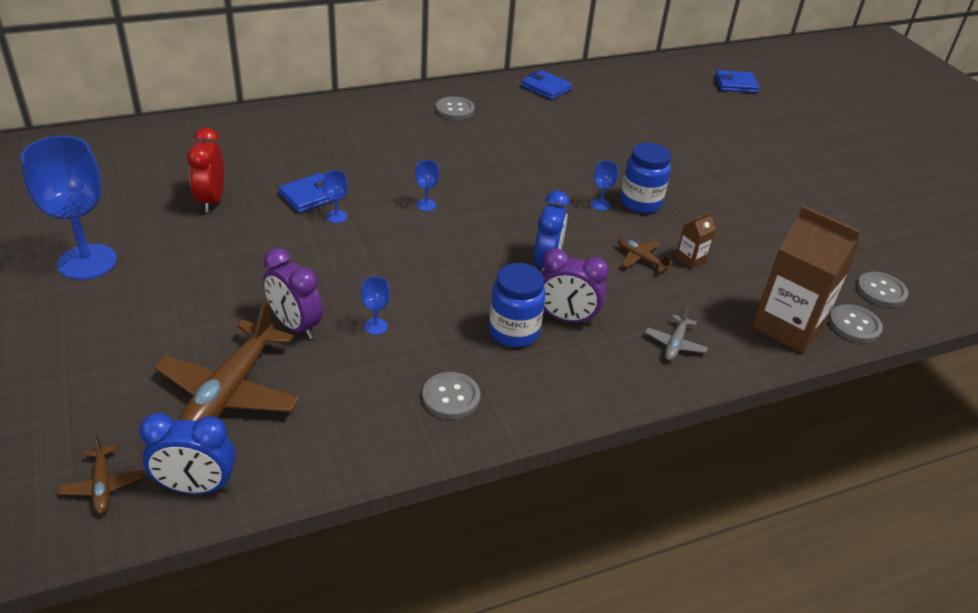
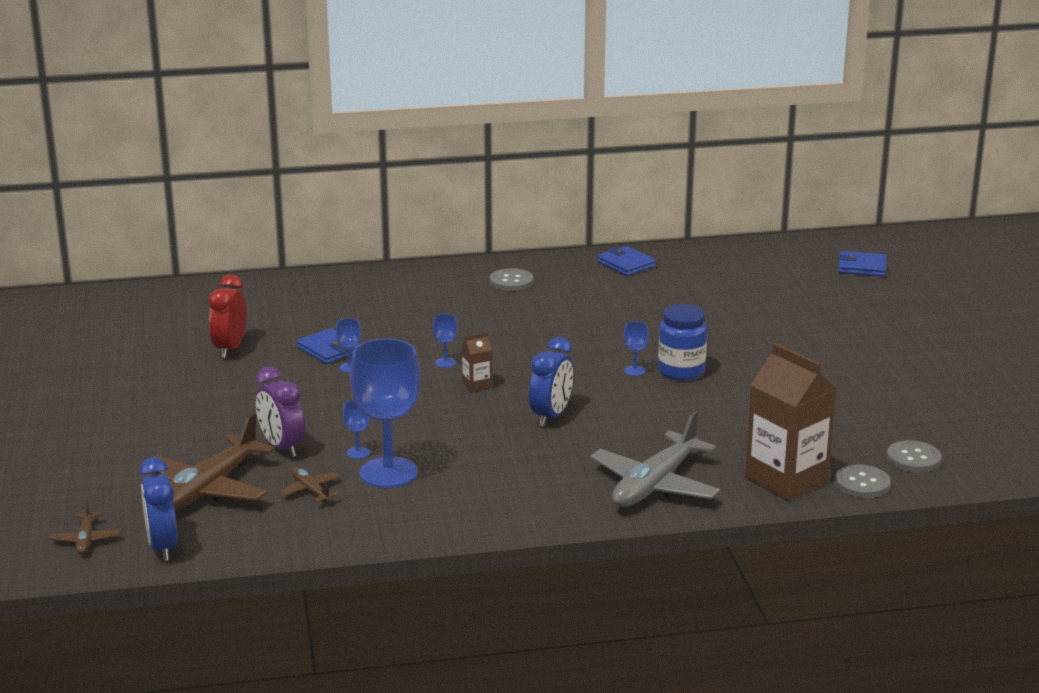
camera: 15 degrees right, 15 degrees down
(87, 262) = (102, 390): blue goblet -> blue goblet (388, 473)
(196, 487) = (163, 547): blue clock -> blue clock turned 60 degrees clockwise
(310, 196) = (329, 350): blue wallet -> blue wallet turned 75 degrees clockwise
(451, 397) = (410, 507): grey button -> none
(514, 332) = (492, 465): blue jar -> none
(566, 318) = (551, 459): purple clock -> none
(640, 259) = (655, 417): brown plane -> brown plane (310, 490)
(675, 344) = (654, 485): grey plane -> grey plane, size x2.16
(690, 259) = (711, 421): brown carton -> brown carton (477, 385)

